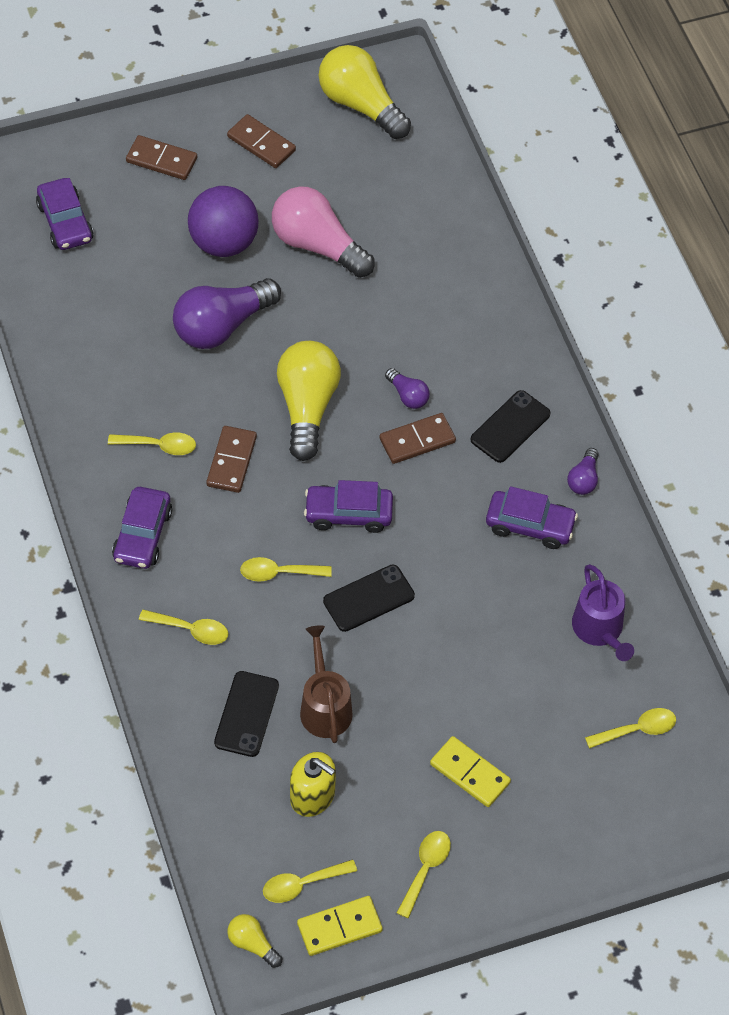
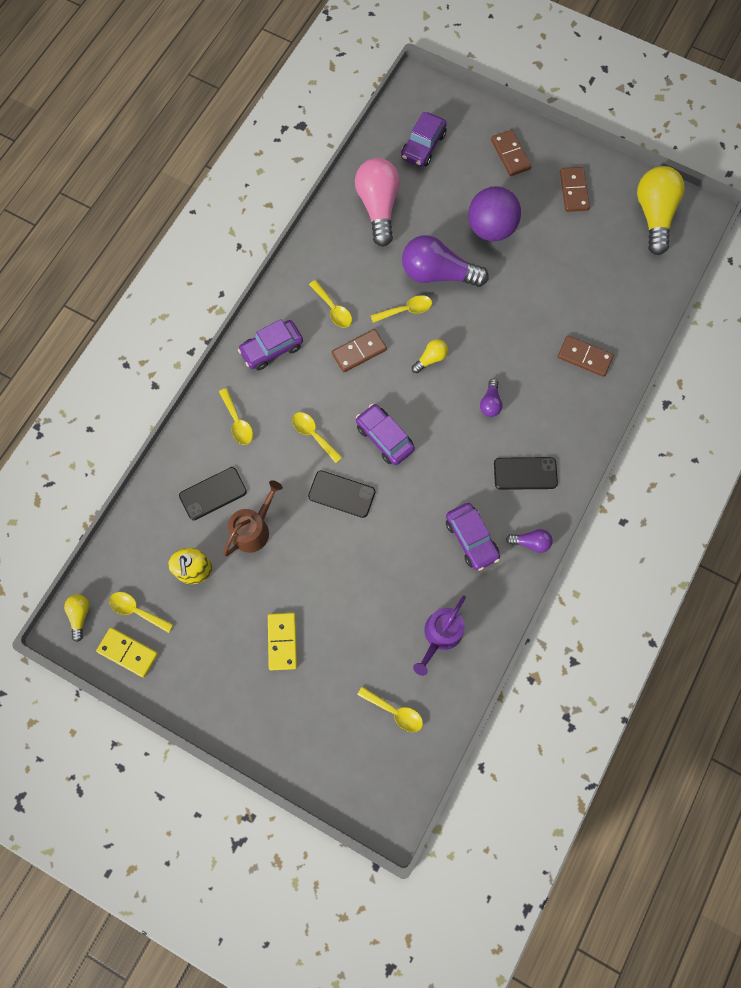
camera: 50 degrees right, 15 degrees up
(307, 407) = (430, 359): yellow light bulb -> yellow light bulb, size x0.47
(317, 245) = (538, 274): pink light bulb -> pink light bulb (378, 207)
(417, 440) = (466, 432): brown domino -> brown domino (584, 357)
(425, 869) = (202, 668): yellow spoon -> yellow spoon (406, 310)
(583, 479) = (531, 542): purple light bulb -> purple light bulb turned 150 degrees counterclockwise

